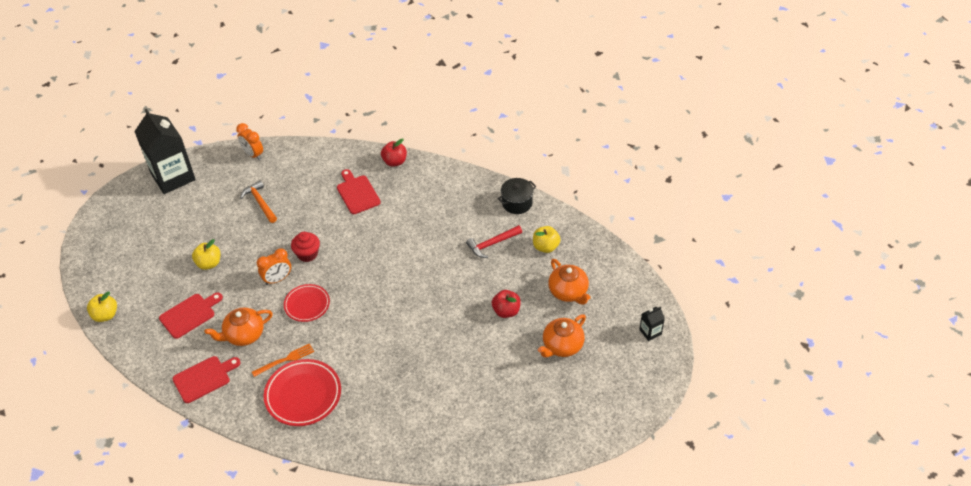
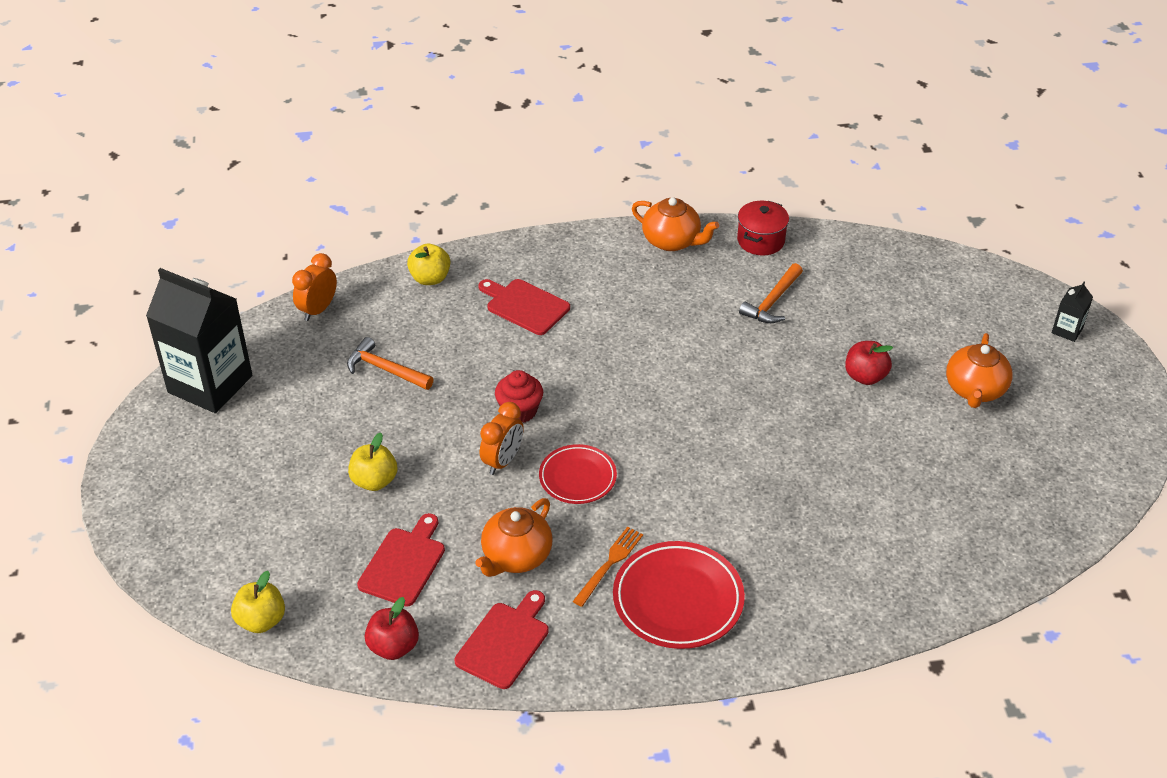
camera: 30 degrees left, 5 degrees down
(253, 154) = (318, 310): orange clock -> orange clock turned 105 degrees clockwise
(395, 161) = (544, 247): red apple -> red apple (393, 646)
(492, 244) = (772, 302): red hammer -> orange hammer
(517, 203) = (760, 240): black pot -> red pot
(546, 247) = (846, 279): yellow apple -> yellow apple (430, 278)
(568, 292) = (924, 322): orange teapot -> orange teapot (672, 241)

